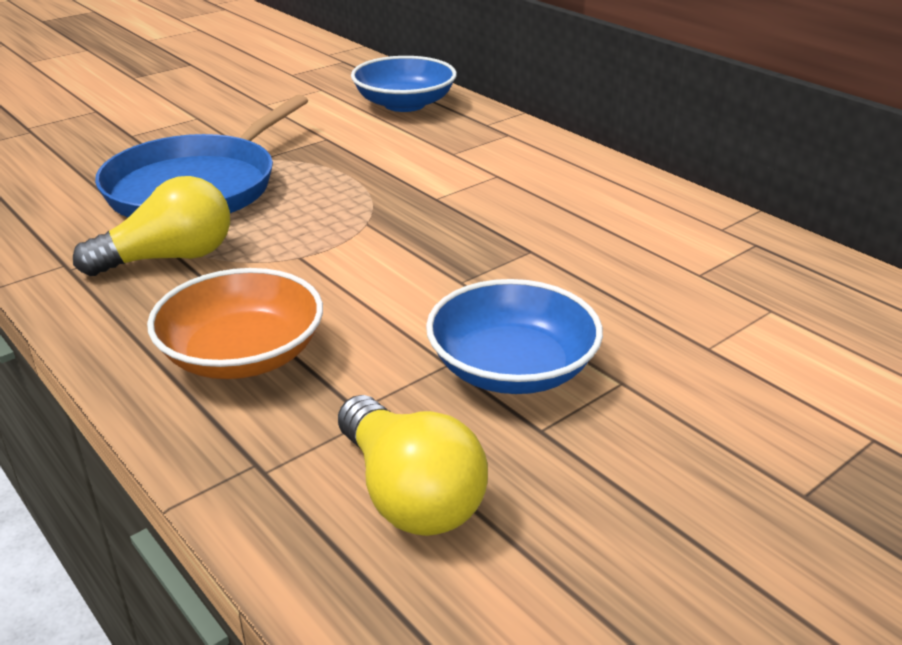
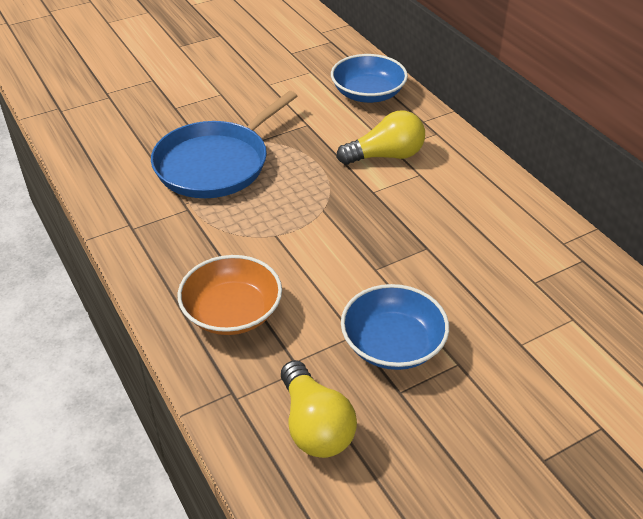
camera: 10 degrees right, 10 degrees up
(169, 258) = (193, 227): yellow light bulb -> yellow light bulb (385, 156)

